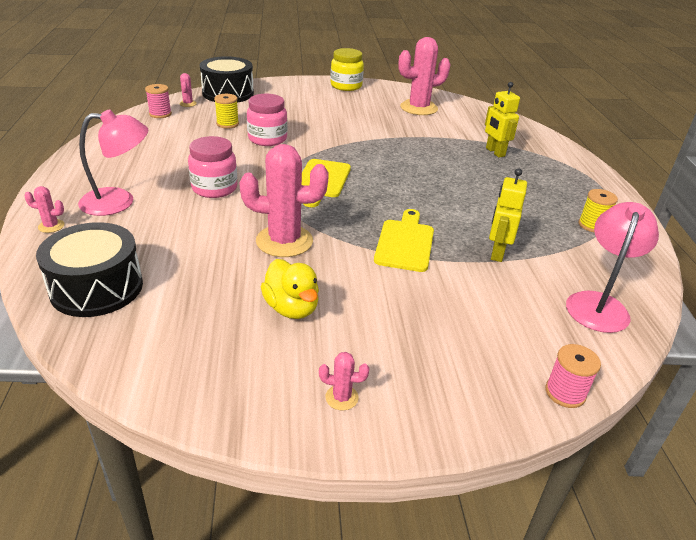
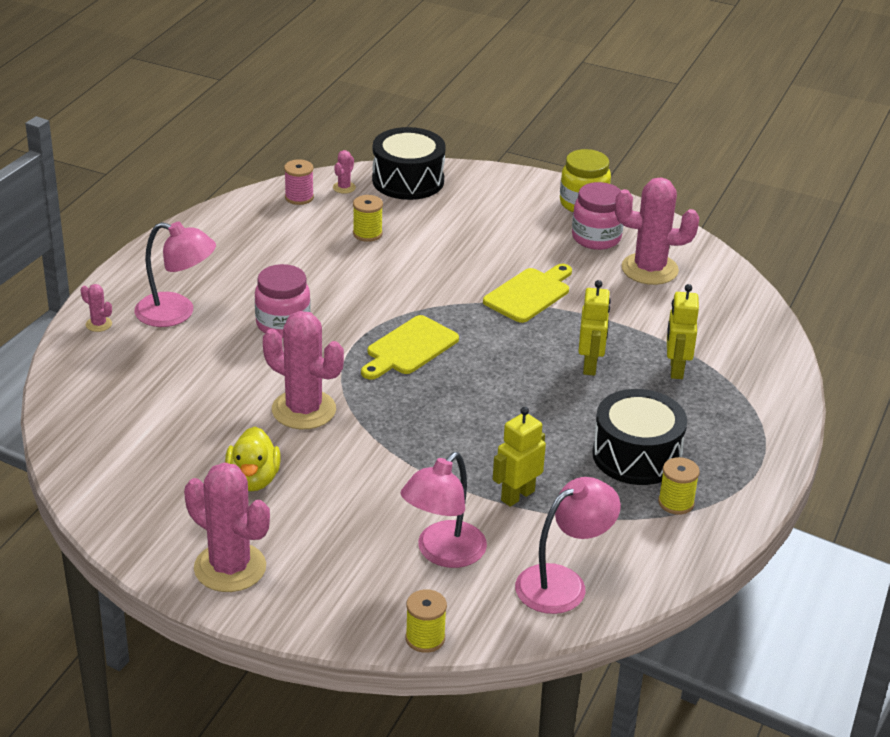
camera: 30 degrees right, 0 degrees up
(97, 287) = (101, 403): black drum -> black drum (636, 455)
(267, 139) = (397, 270): pink jar -> pink jar (596, 238)
(341, 397) = (230, 568): pink cactus -> pink cactus, size x2.33
(405, 243) = (427, 452): yellow cutting board -> yellow cutting board (529, 294)
(446, 162) = (590, 365): none -> yellow robot
(497, 313) = (443, 553): none -> pink lamp
(565, 393) = (425, 638): pink spool -> yellow spool

